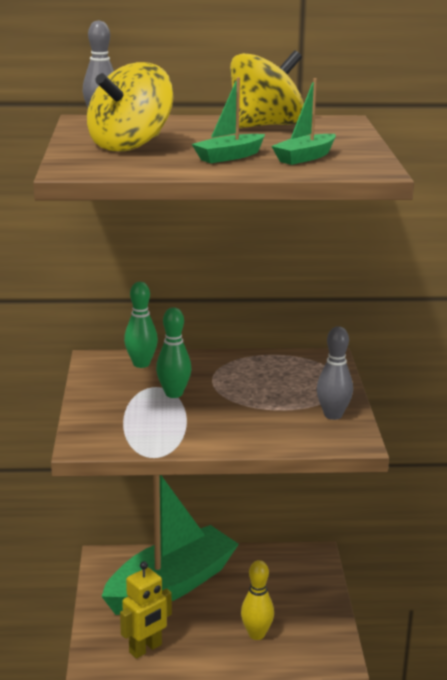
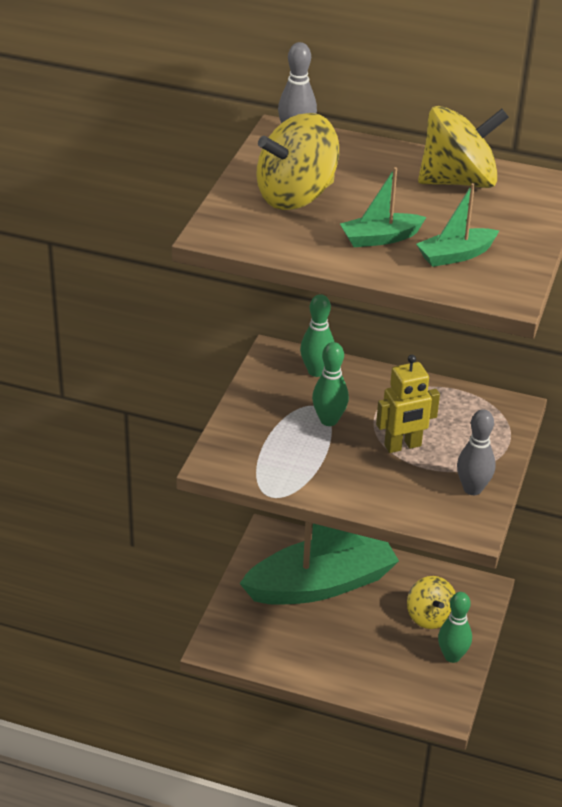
camera: 20 degrees right, 15 degrees up
(145, 649) = (267, 646): yellow robot -> yellow robot (403, 446)
(256, 634) = (379, 662): yellow bowling pin -> none
(281, 587) = (429, 616): none -> yellow spinning top
(318, 613) = (452, 656): none -> green bowling pin

